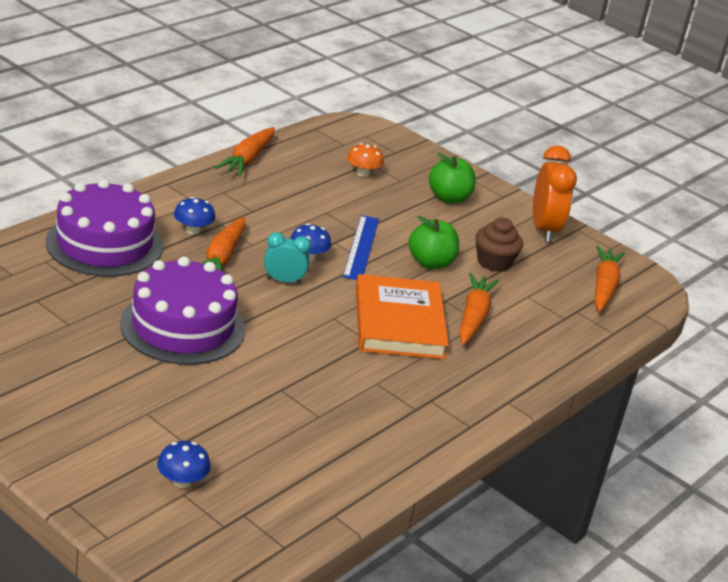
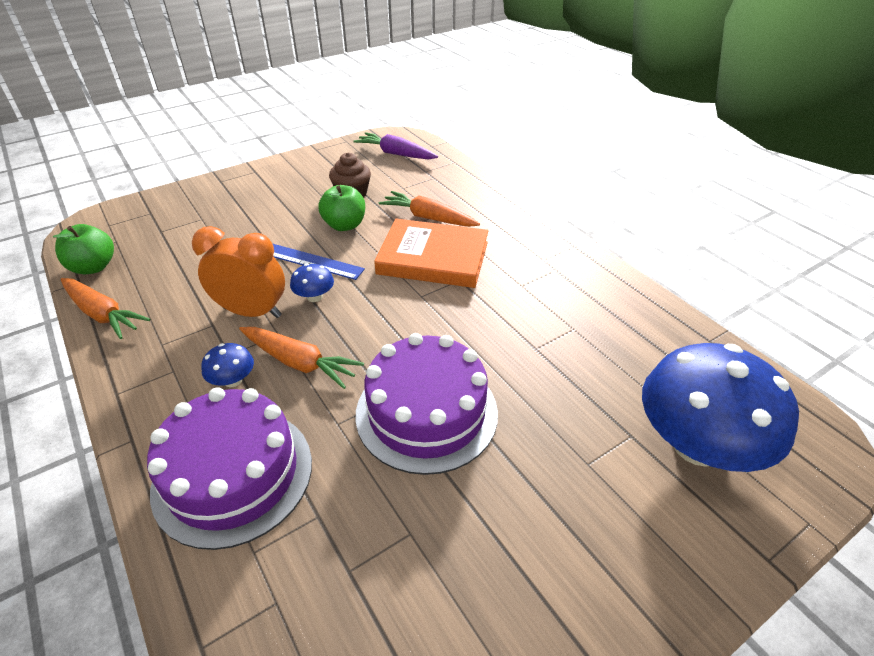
camera: 70 degrees left, 10 degrees up
(182, 481) = (697, 444): blue mushroom -> blue mushroom, size x2.46
(283, 281) = (353, 320): turquoise clock -> none
(363, 173) = (177, 238): orange mushroom -> none
(449, 198) = (245, 198): green apple -> green apple (93, 267)
(544, 229) = (311, 163): orange clock -> orange clock (252, 312)
(604, 287) = (396, 154): orange carrot -> purple carrot

